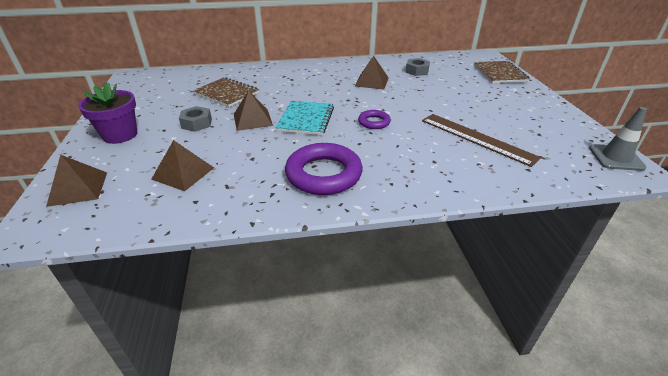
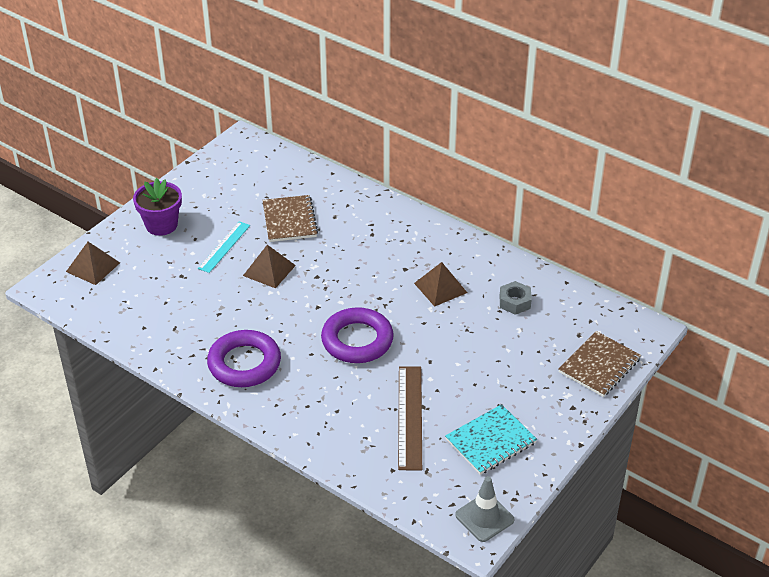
camera: 45 degrees right, 5 degrees up
(183, 173) = (161, 296): brown pyramid -> none
(197, 123) = (224, 247): grey nut -> turquoise ruler
(306, 119) = (309, 298): turquoise notebook -> turquoise notebook (490, 441)
(374, 122) = (357, 340): purple ring -> purple ring, size x1.95

